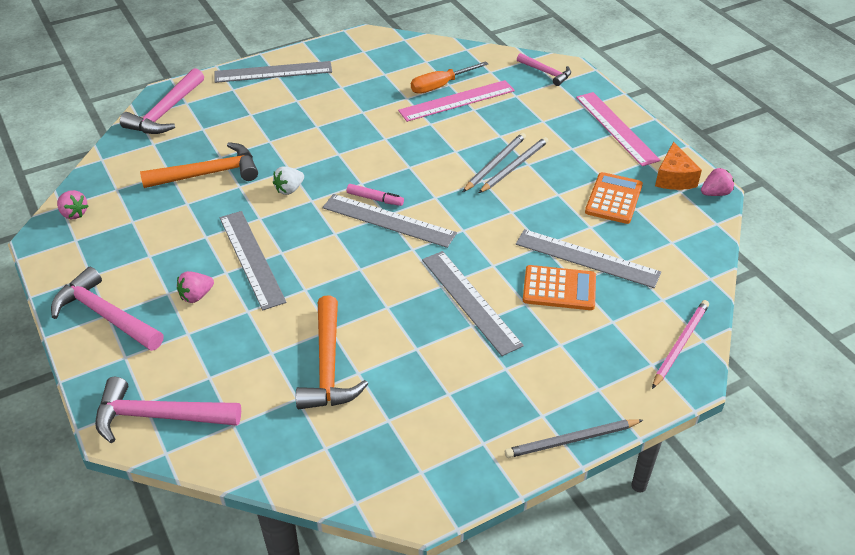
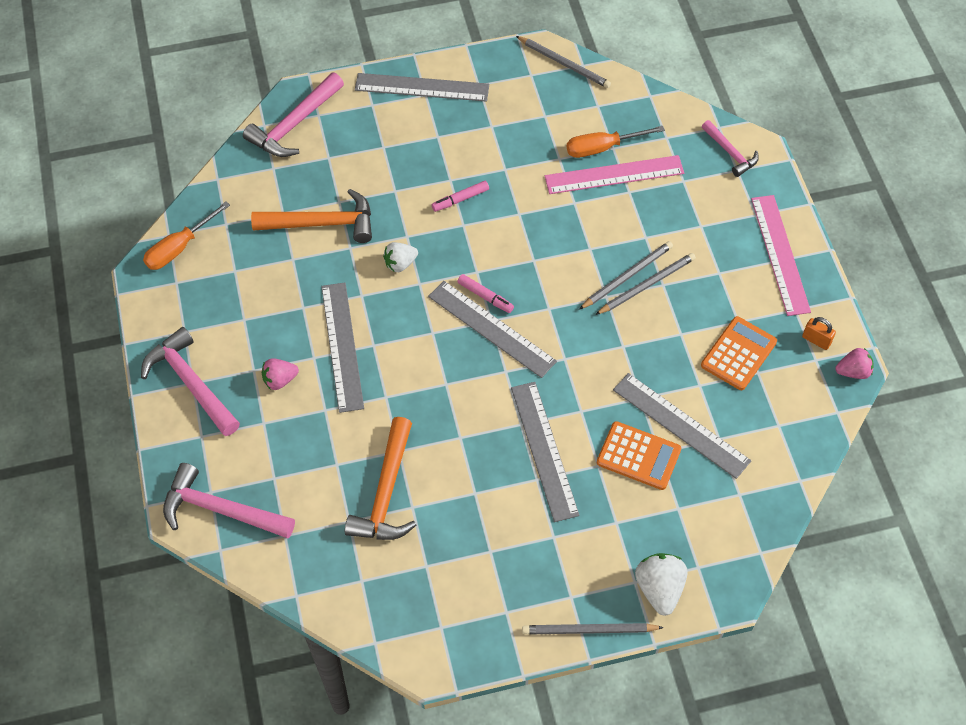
camera: 15 degrees right, 15 degrees up
(74, 214) = (179, 248): pink strawberry -> orange screwdriver
(330, 137) = (460, 199): none -> pink marker
(389, 41) = (564, 64): none -> grey pencil
(624, 390) = (659, 589): none -> white strawberry
(674, 178) = (816, 340): orange cheese -> orange padlock
(680, 344) = (735, 551): pink pencil -> none

